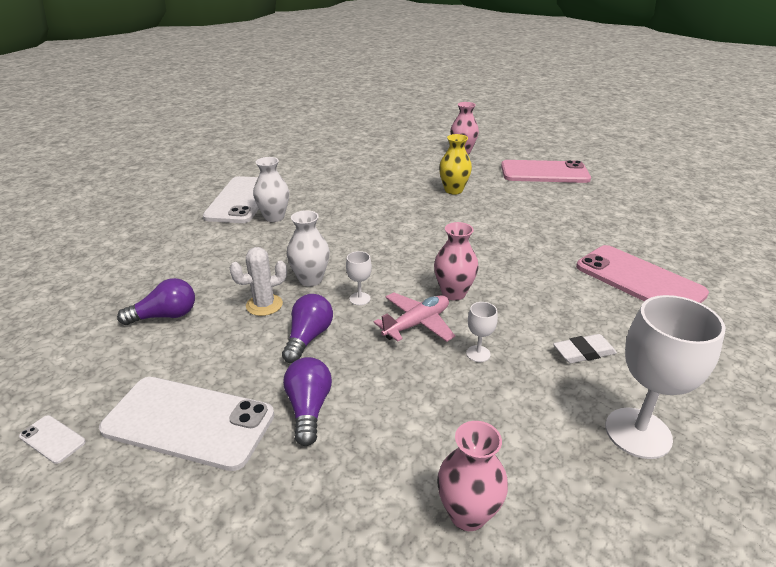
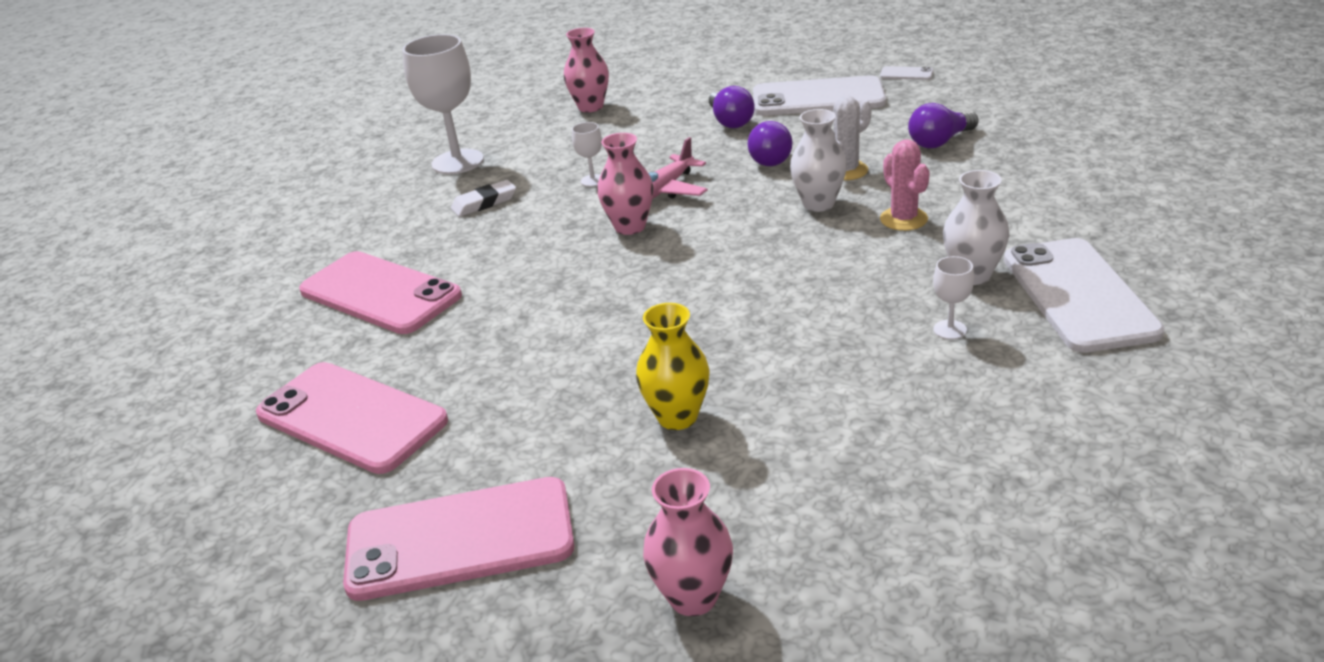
camera: 170 degrees right, 0 degrees up
(270, 255) = (903, 219): none -> pink cactus
(359, 299) = (741, 198): white goblet -> white goblet (950, 330)
(614, 215) = (351, 417): none -> pink phone

